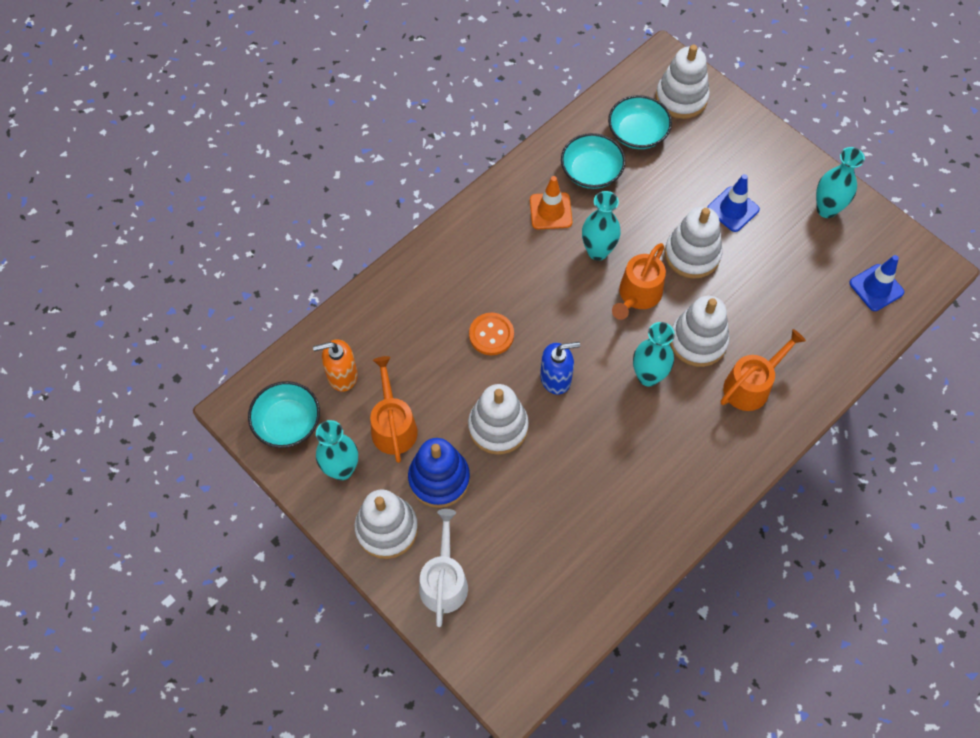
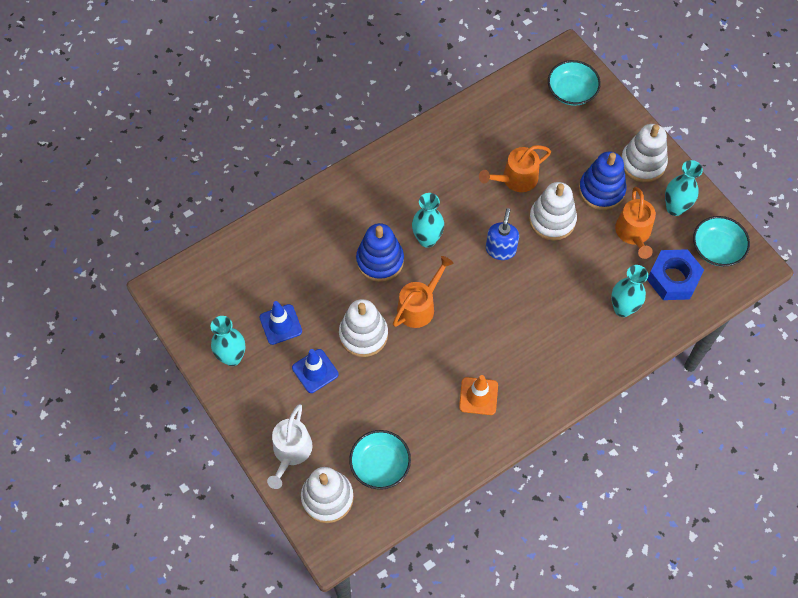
camera: 170 degrees left, 0 degrees up
(342, 375) = (673, 278): orange soap dispenser -> blue nut
(444, 581) = (604, 124): white watering can -> white watering can (291, 452)
(491, 335) = (547, 292): orange button -> none
(556, 378) = (500, 249): blue soap dispenser -> blue soap dispenser turned 105 degrees clockwise
(591, 171) = (433, 430): turquoise bowl -> turquoise bowl (571, 91)
(597, 251) = (444, 351): turquoise vase -> turquoise vase (622, 308)
(698, 341) = (380, 260): white stacking toy -> blue stacking toy
(751, 385) = (348, 220): orange watering can -> orange watering can (515, 179)
(876, 288) = (219, 281): blue traffic cone -> blue traffic cone (280, 324)

